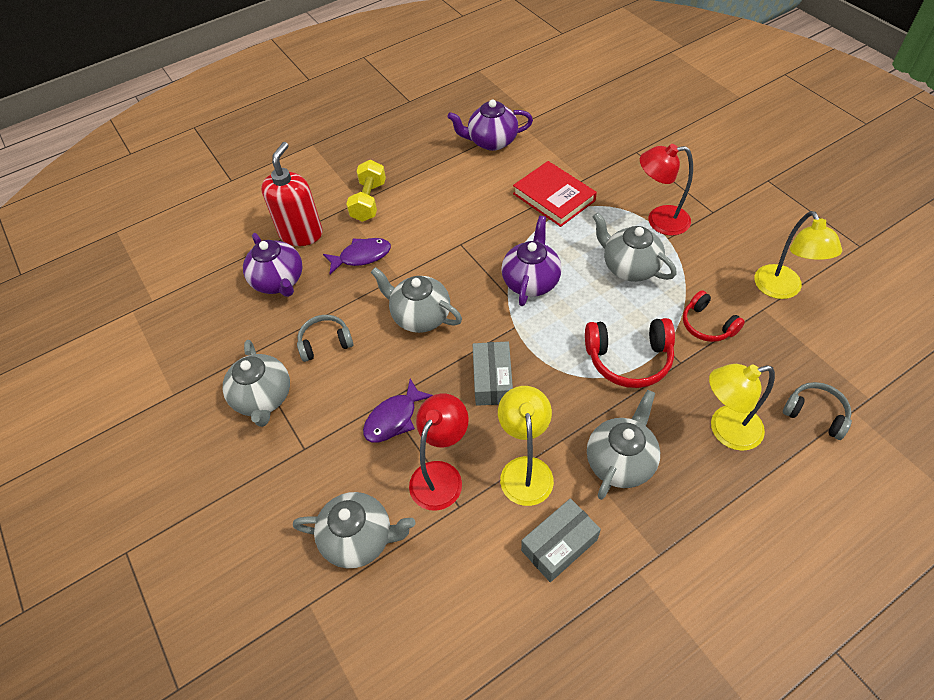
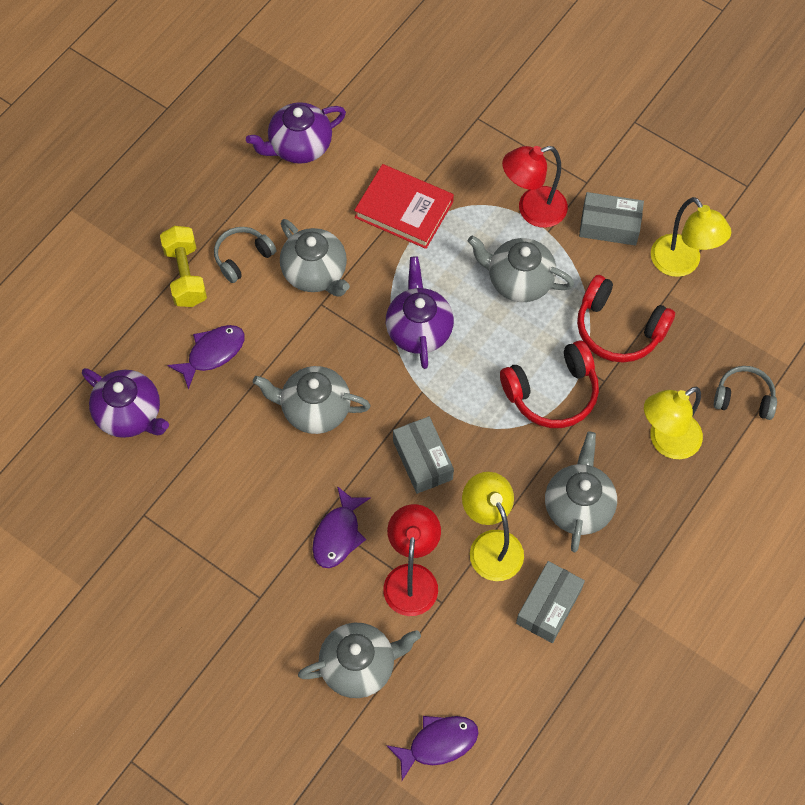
camera: 25 degrees left, 10 degrees up
(263, 398) = (187, 558): grey teapot -> grey teapot (315, 273)
(301, 233) = (123, 343): red soap dispenser -> none
(325, 343) = (223, 473): grey headphones -> grey headphones (243, 257)
(399, 642) = (438, 743): none -> purple fish
(707, 325) = (618, 329): red headphones -> red headphones, size x1.54
(723, 246) = (609, 226): none -> grey box

